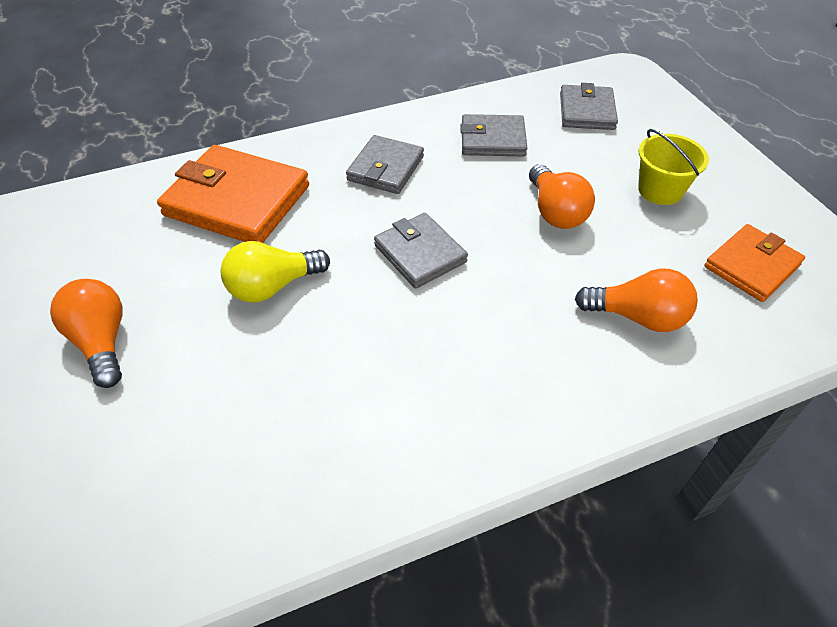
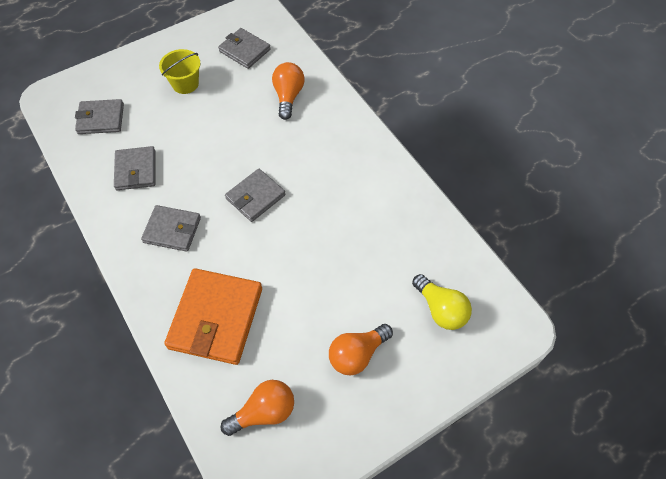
camera: 100 degrees left, 10 degrees up
(273, 286) = (295, 270): yellow light bulb -> yellow light bulb (440, 309)
(555, 212) = (210, 132): orange light bulb -> orange light bulb (264, 412)
(751, 266) = (244, 50): orange wallet -> grey wallet

